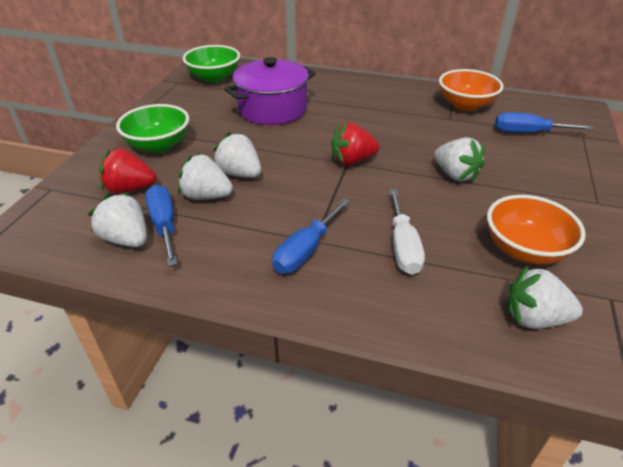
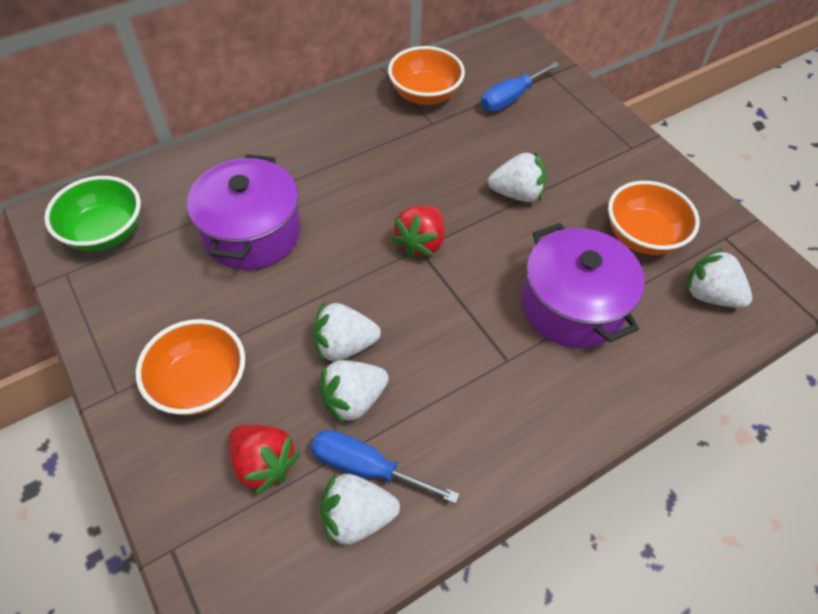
camera: 50 degrees left, 15 degrees up
(130, 189) = (264, 464): red strawberry -> red strawberry turned 90 degrees counterclockwise
(158, 145) = (200, 383): green bowl -> orange bowl
(306, 250) = (515, 376): blue screwdriver -> none
(403, 246) = (572, 305): white screwdriver -> purple pot
(534, 318) = (709, 295): white strawberry -> white strawberry turned 75 degrees clockwise

